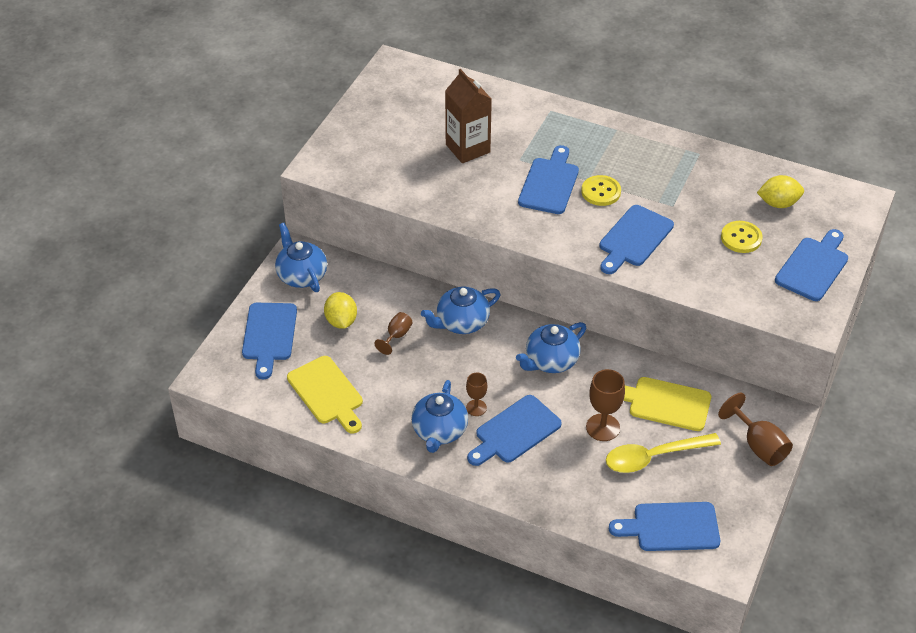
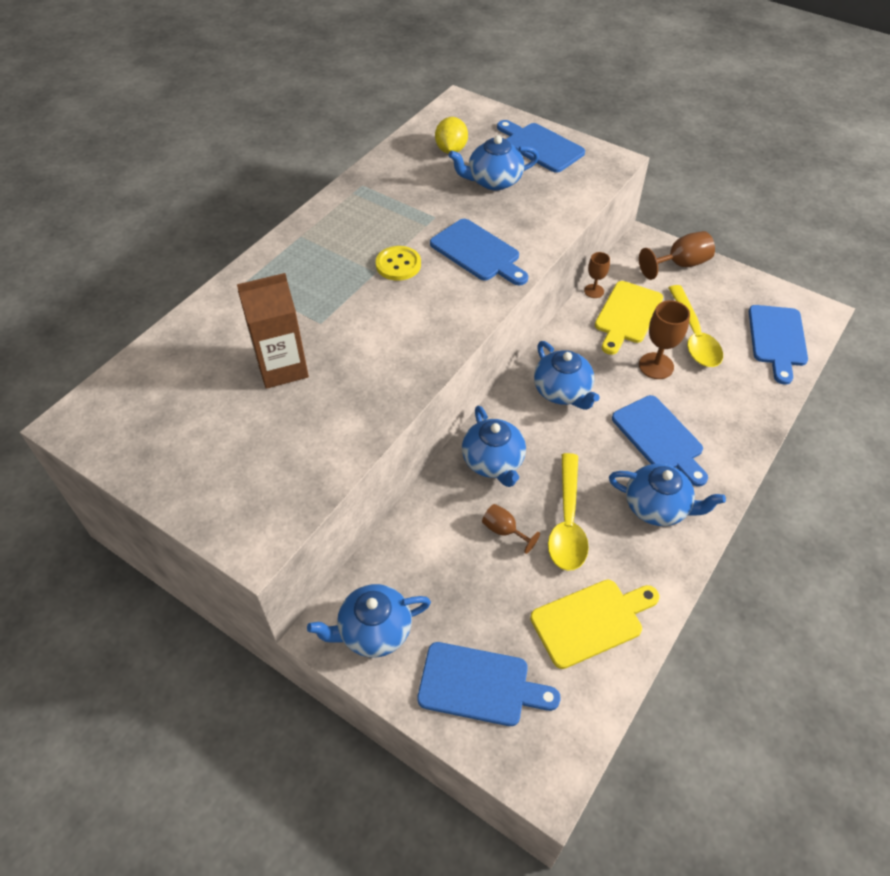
camera: 80 degrees left, 5 degrees up
(341, 321) = (469, 590): yellow lemon -> none
(412, 373) = (567, 522): none -> yellow spoon
(476, 408) = (624, 467): brown goblet -> brown goblet (594, 291)
(549, 183) = (371, 303): blue cutting board -> none
(741, 238) = (493, 181): yellow button -> blue teapot

